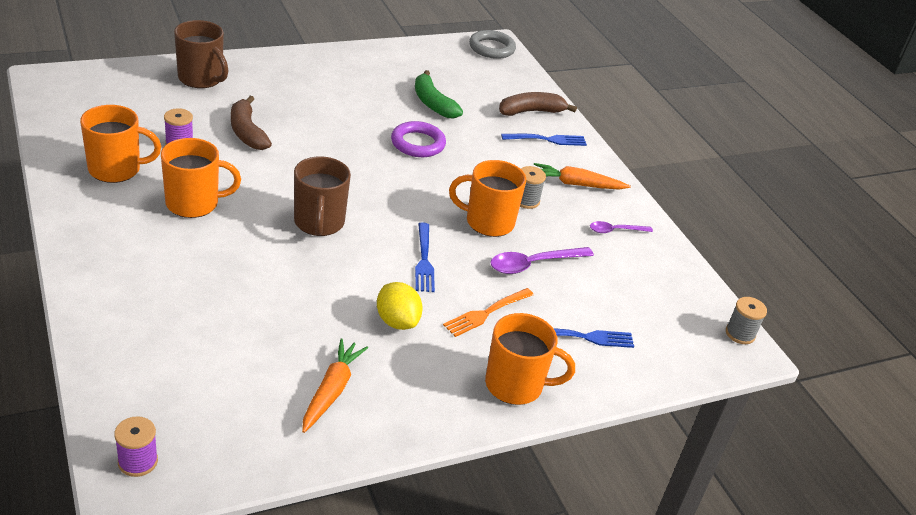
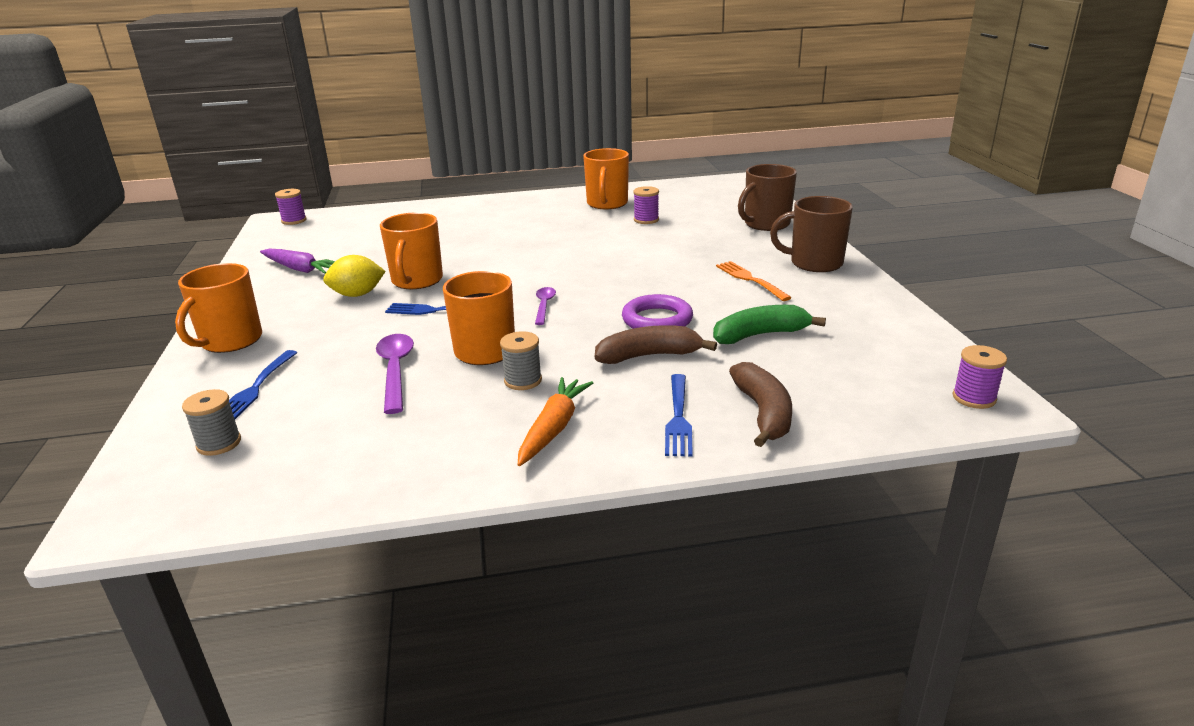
camera: 110 degrees right, 10 degrees down
(194, 203) = (555, 226): orange mug -> orange mug (416, 281)
(247, 132) = (669, 242): brown banana -> brown banana (649, 356)
(319, 223) = (514, 268): brown mug -> brown mug (814, 263)
(331, 391) = (300, 269): orange carrot -> purple carrot
(487, 313) = (337, 336): orange fork -> orange fork (750, 280)
(491, 48) = (974, 398): grey ring -> purple spool
(615, 230) = (432, 446): purple spoon -> purple spoon (544, 306)
(740, 334) = (146, 522): grey spool -> grey spool (219, 443)

